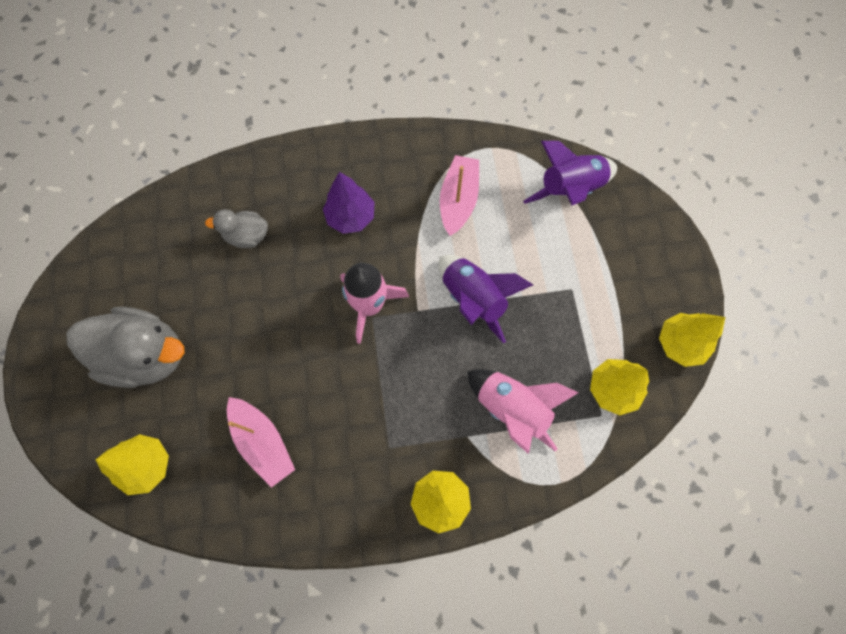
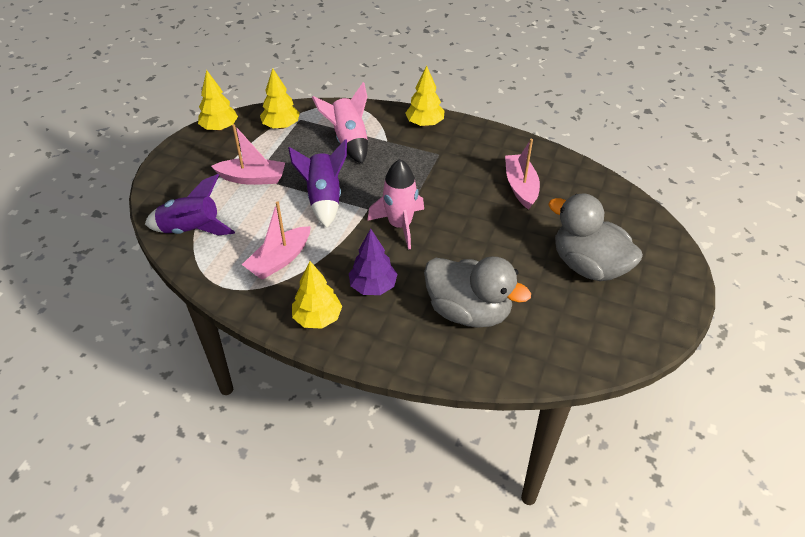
camera: 150 degrees left, 25 degrees down
(147, 465) = (607, 206): yellow tree -> yellow tree (317, 318)
(247, 236) = (468, 311): grey duck -> grey duck, size x1.94
(572, 286) = (252, 178): none -> pink boat

